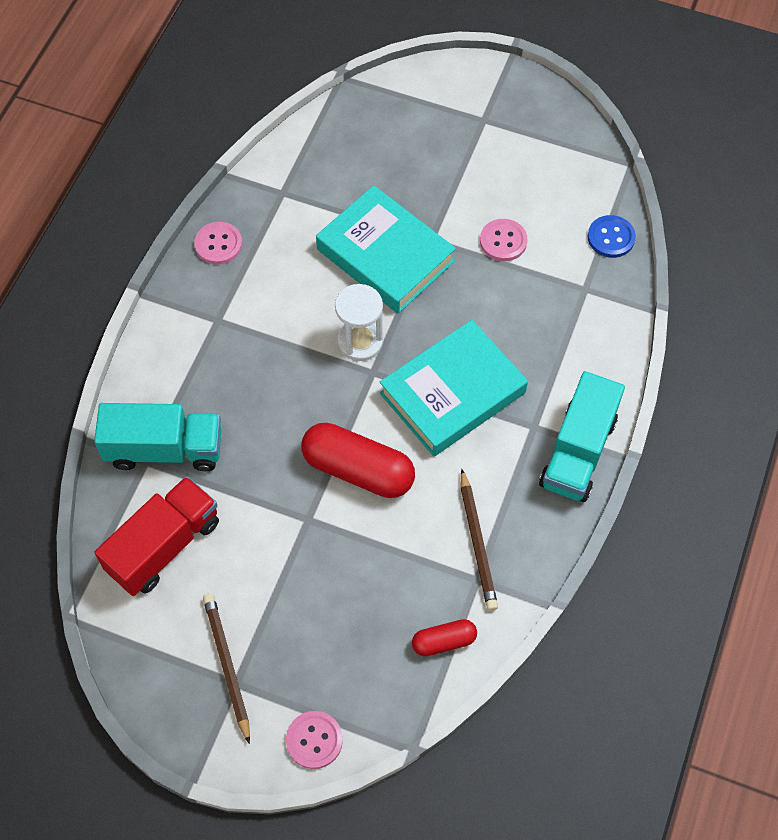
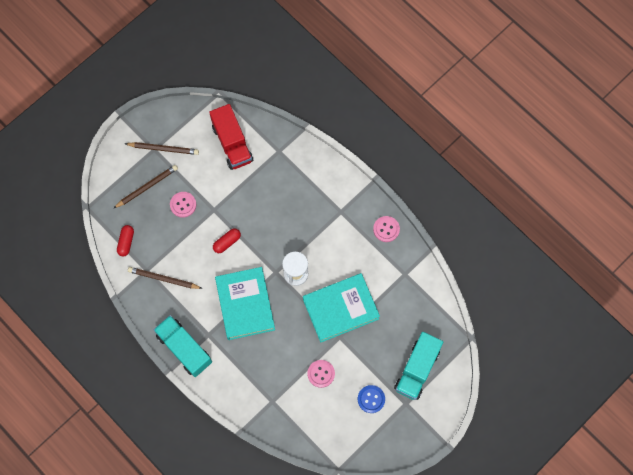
camera: 115 degrees right, 10 degrees up
(165, 449) = (281, 161): turquoise truck -> turquoise truck (417, 369)
(314, 740) = (113, 170): pink button -> pink button (183, 205)
(318, 658) = (147, 187): none -> brown pencil
(358, 470) = (227, 242): red capsule -> red capsule, size x0.53
(611, 237) = (296, 432): blue button -> blue button (371, 399)

